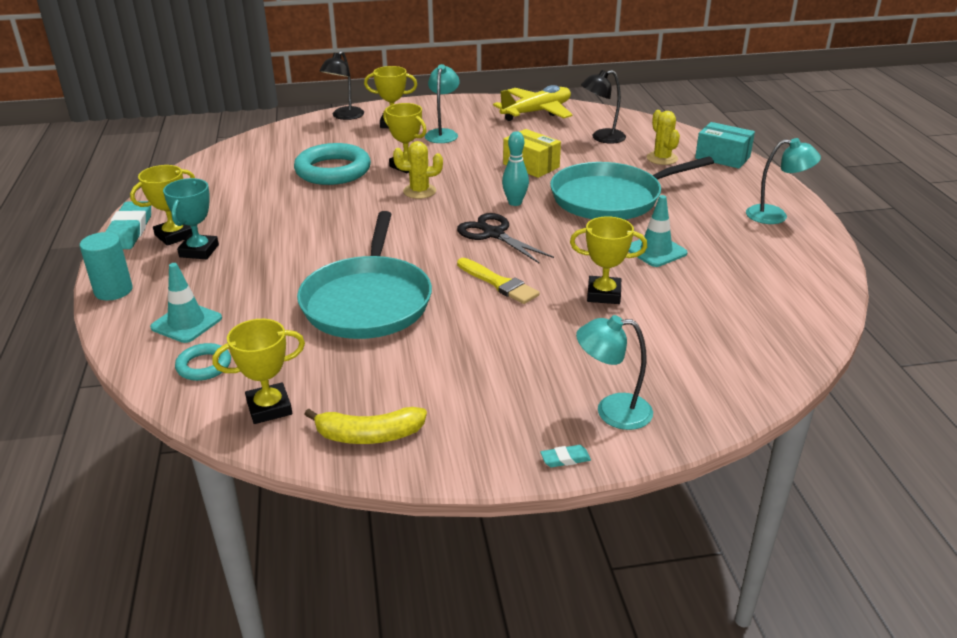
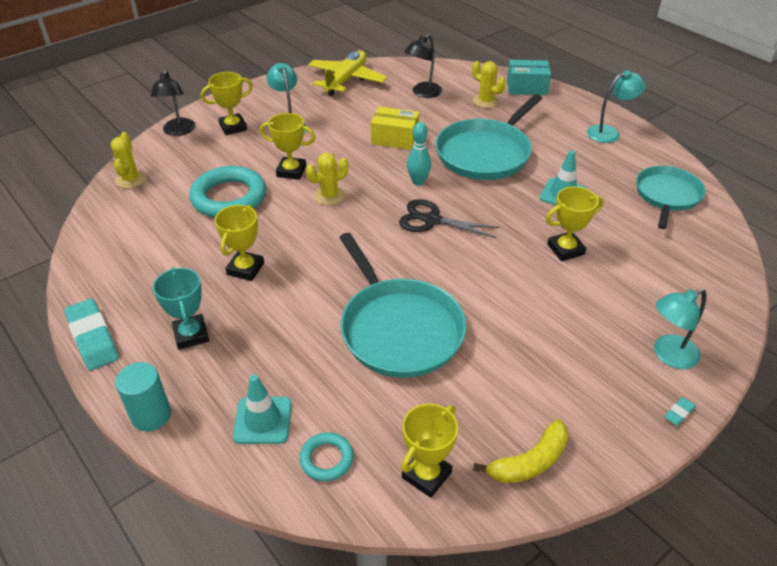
camera: 30 degrees left, 10 degrees up
(174, 236) = (147, 326): yellow trophy -> yellow trophy (245, 269)
(270, 139) = (130, 179): none -> yellow cactus
(498, 283) = (482, 269): yellow brush -> none
(780, 284) = (667, 195): none -> turquoise pan

